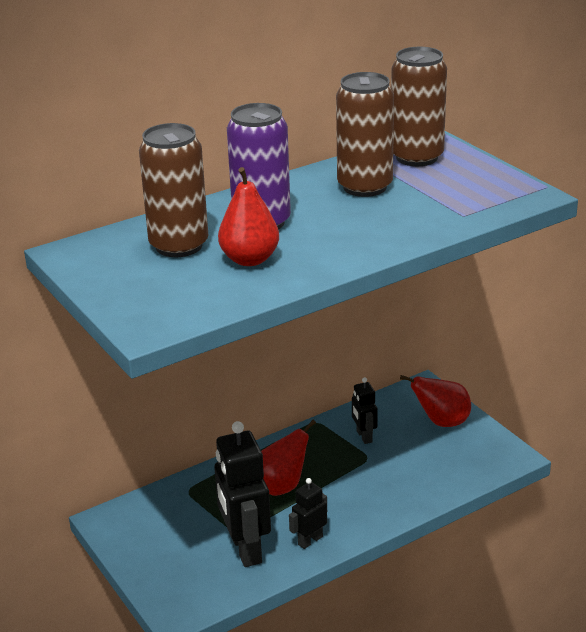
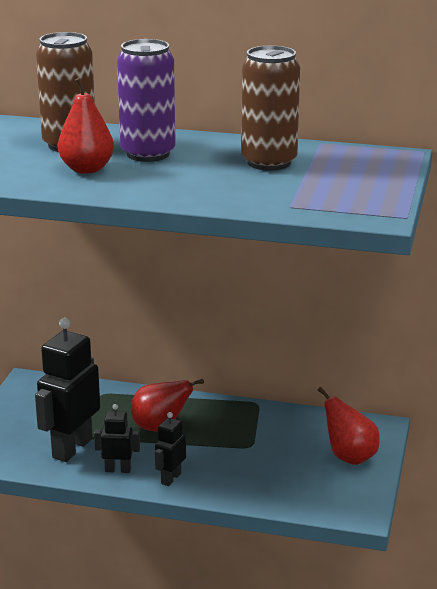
camera: 45 degrees right, 5 degrees down
(364, 436) = (273, 432): black robot -> black robot (170, 478)
(417, 157) = (357, 161): brown can -> none

